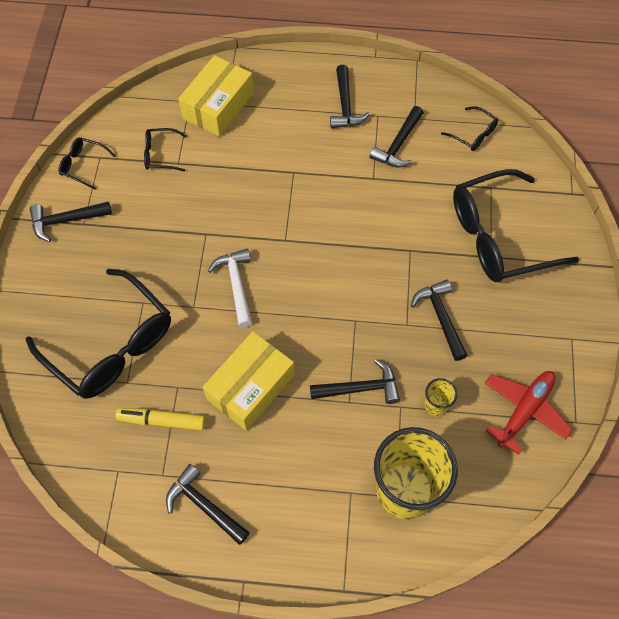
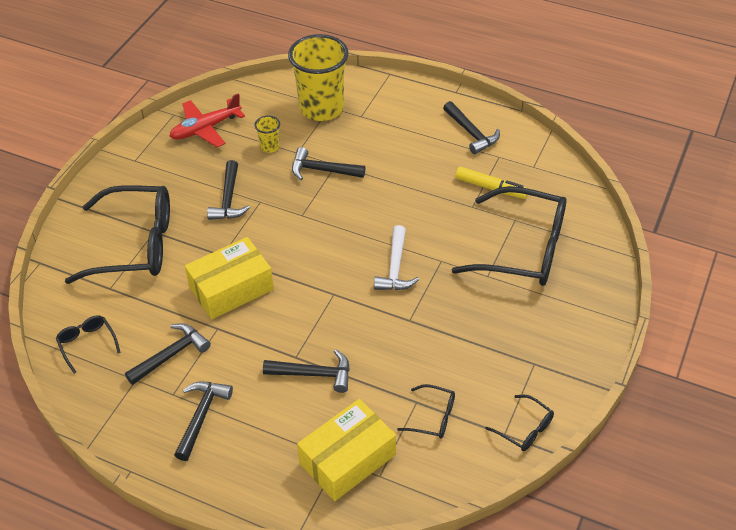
camera: 160 degrees left, 15 degrees down
(66, 220) = (552, 371): black hammer -> black hammer (314, 374)
(111, 345) = (523, 249): black glasses -> black glasses turned 135 degrees clockwise
(250, 387) = (411, 192): yellow box -> yellow box (231, 288)

